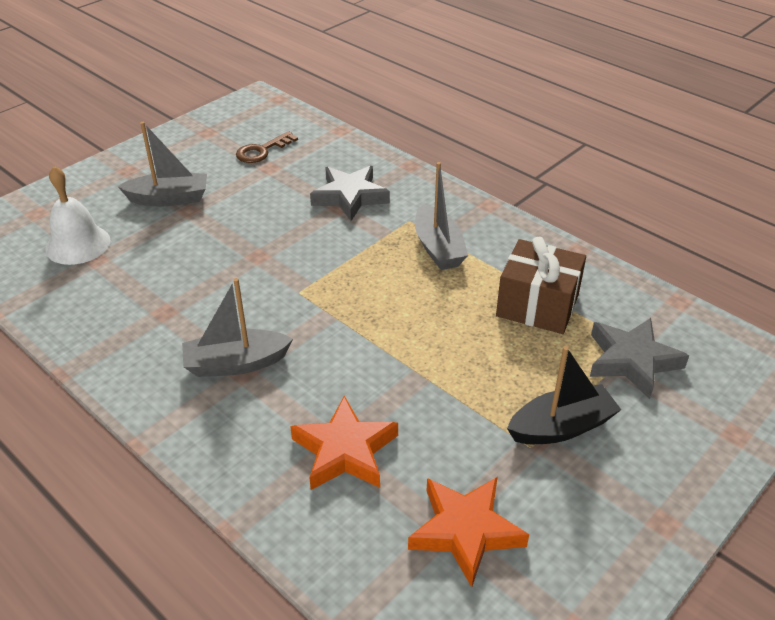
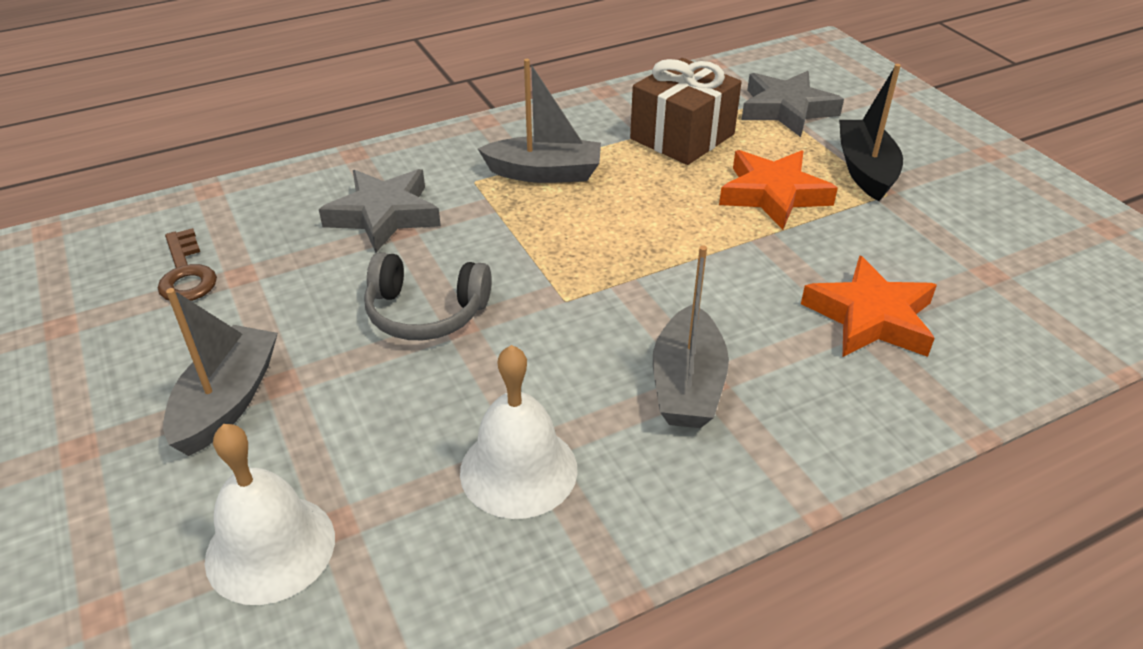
camera: 70 degrees left, 0 degrees up
(145, 310) = (518, 470): none -> white bell
(263, 240) = (426, 312): none -> grey headphones
(465, 531) = (994, 260): orange star -> orange star (773, 194)

